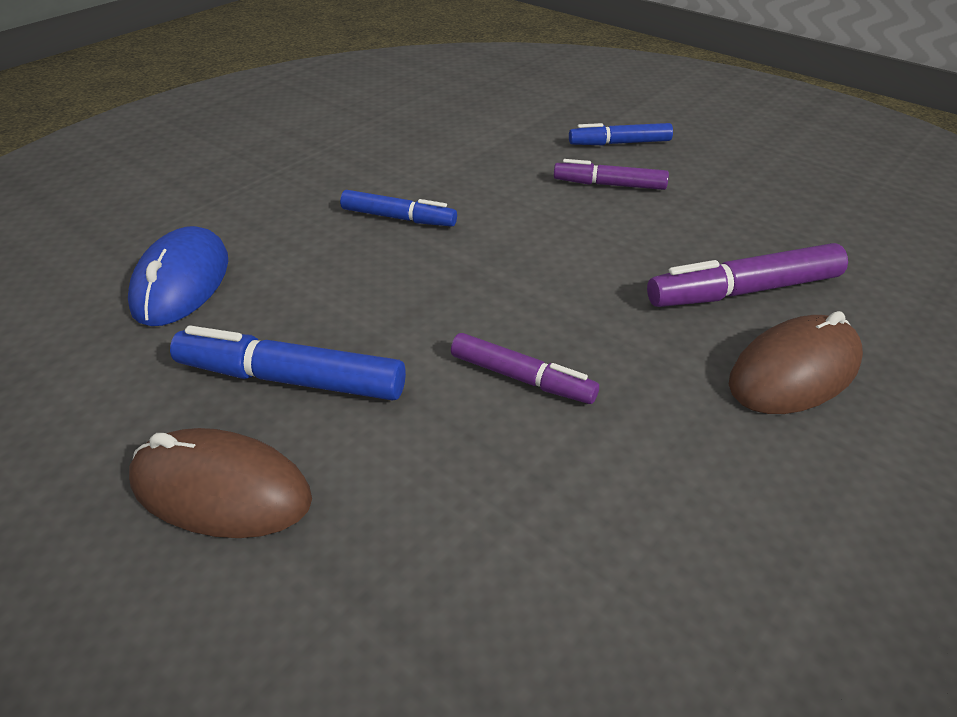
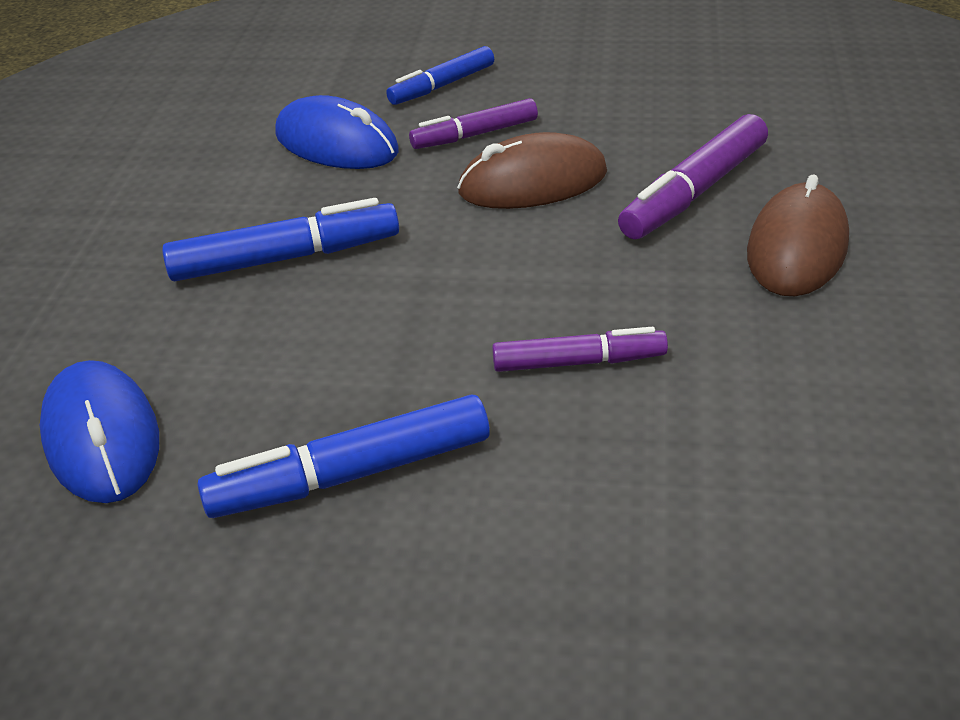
camera: 30 degrees left, 0 degrees up
(221, 490) = (398, 612): brown mouse -> brown mouse (533, 182)
(398, 218) = (286, 258): blue marker -> blue marker, size x1.52
(507, 156) = (336, 143): none -> blue mouse

